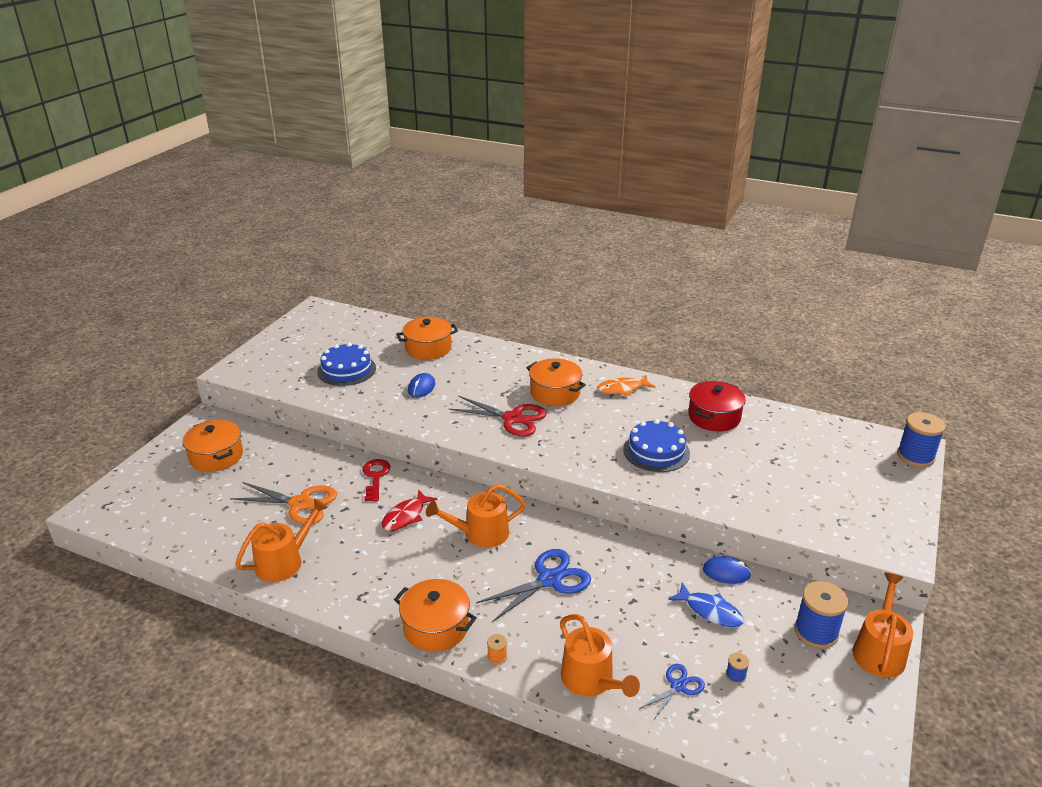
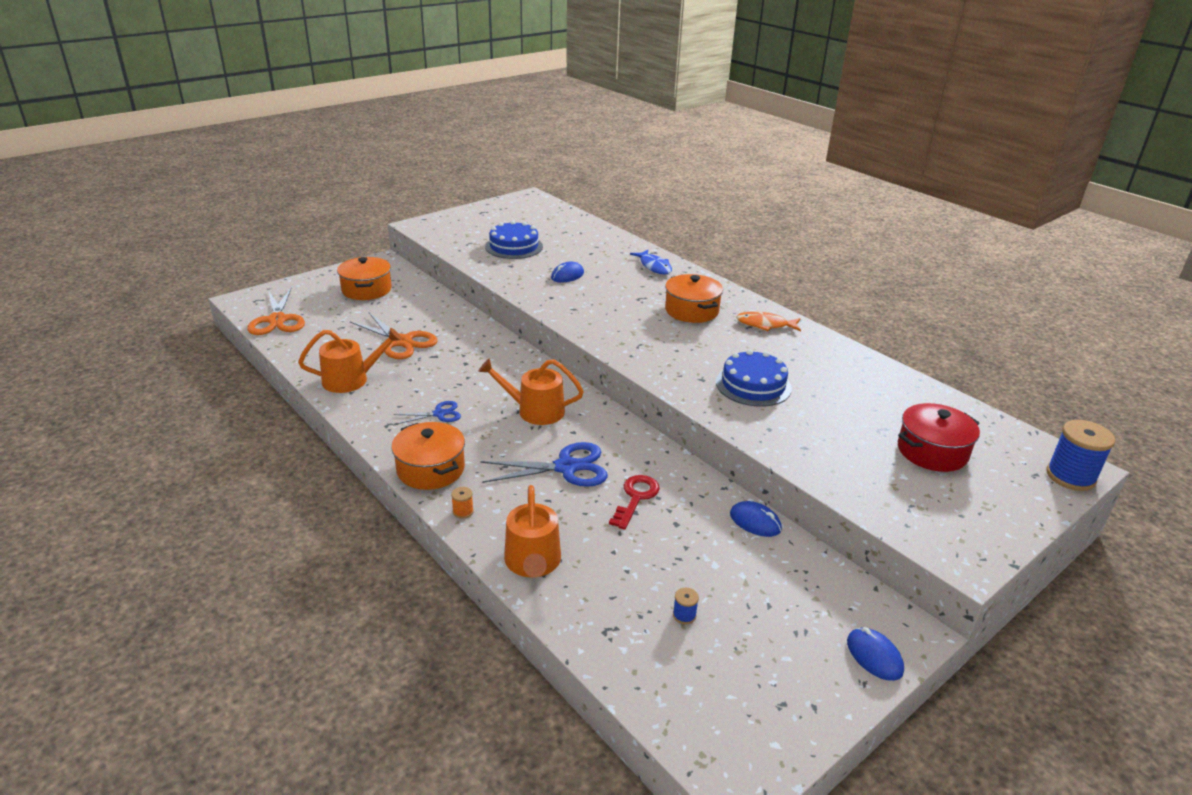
camera: 25 degrees right, 0 degrees up
(149, 521) = (277, 320): none -> orange scissors
(375, 477) = (481, 340): red key -> red key (636, 498)
(406, 516) = (480, 377): red fish -> none
(428, 348) = (601, 247): orange pot -> none
(512, 418) = (630, 320): red scissors -> none
(678, 686) = (615, 601): blue scissors -> blue scissors (439, 414)
(710, 611) = (707, 549): blue fish -> blue fish (654, 266)
(714, 417) = (845, 373): red pot -> red pot (932, 451)
(816, 632) = (811, 610): blue spool -> none
(879, 651) = (874, 656): orange watering can -> blue mouse

